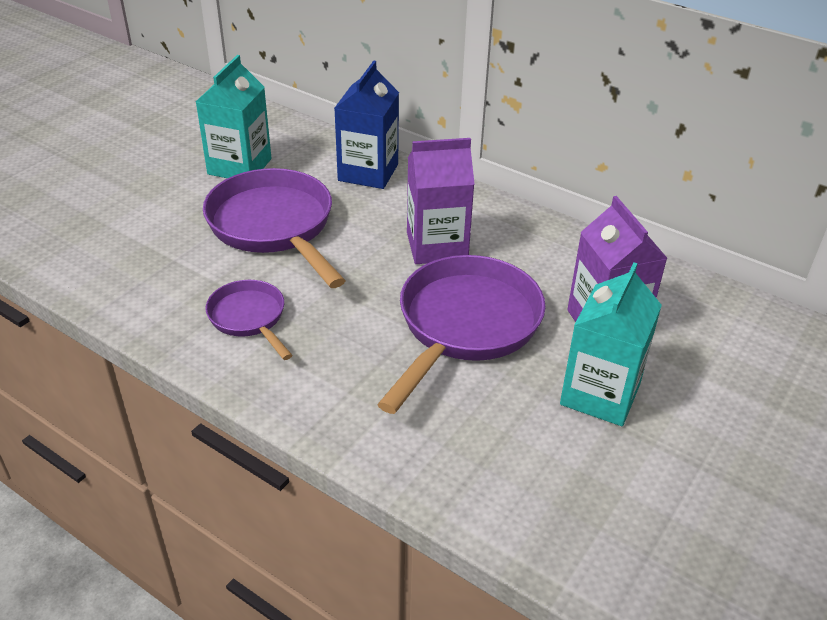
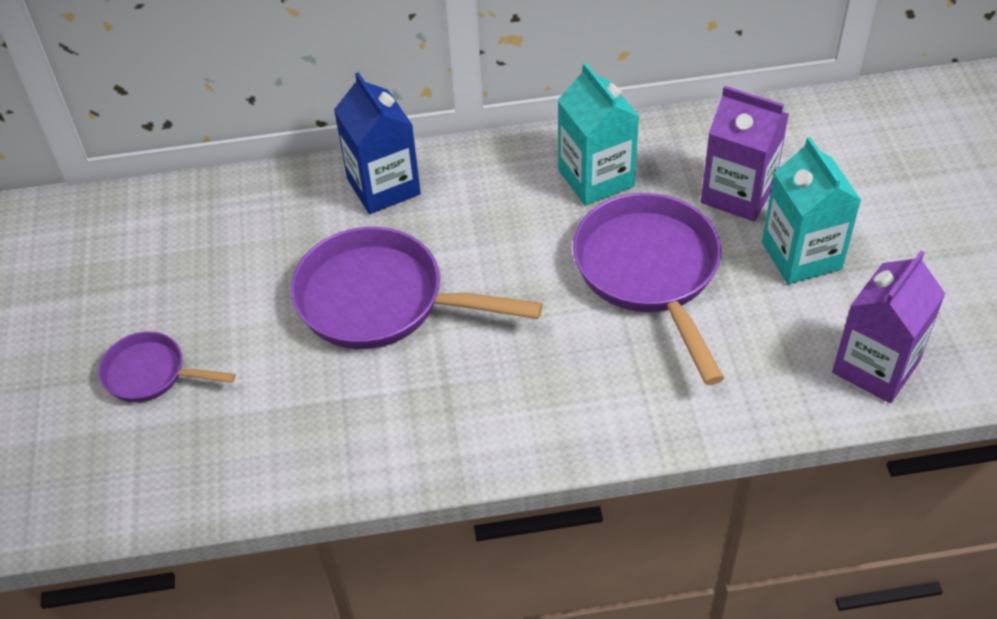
camera: 40 degrees left, 10 degrees up
(239, 166) = (257, 264): turquoise carton -> turquoise carton (596, 178)
(249, 318) = (485, 397): purple pan -> purple pan (150, 374)
(437, 246) = (537, 218): purple carton -> purple carton (875, 367)

